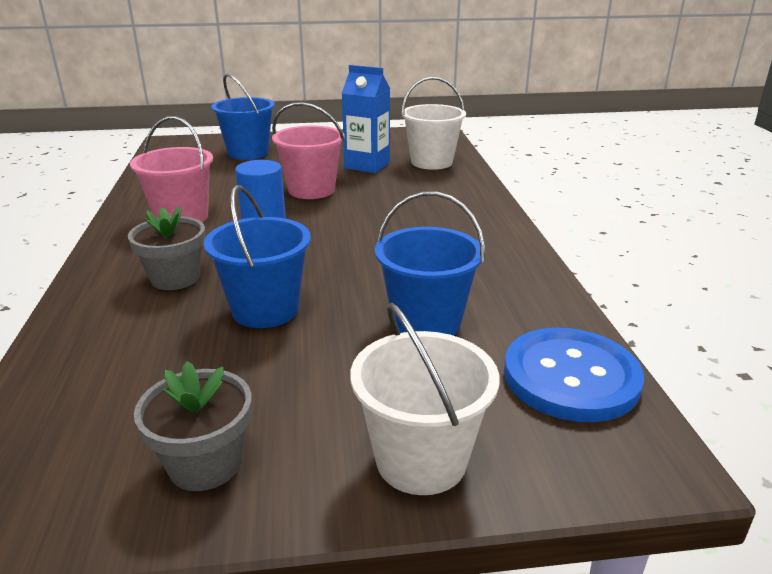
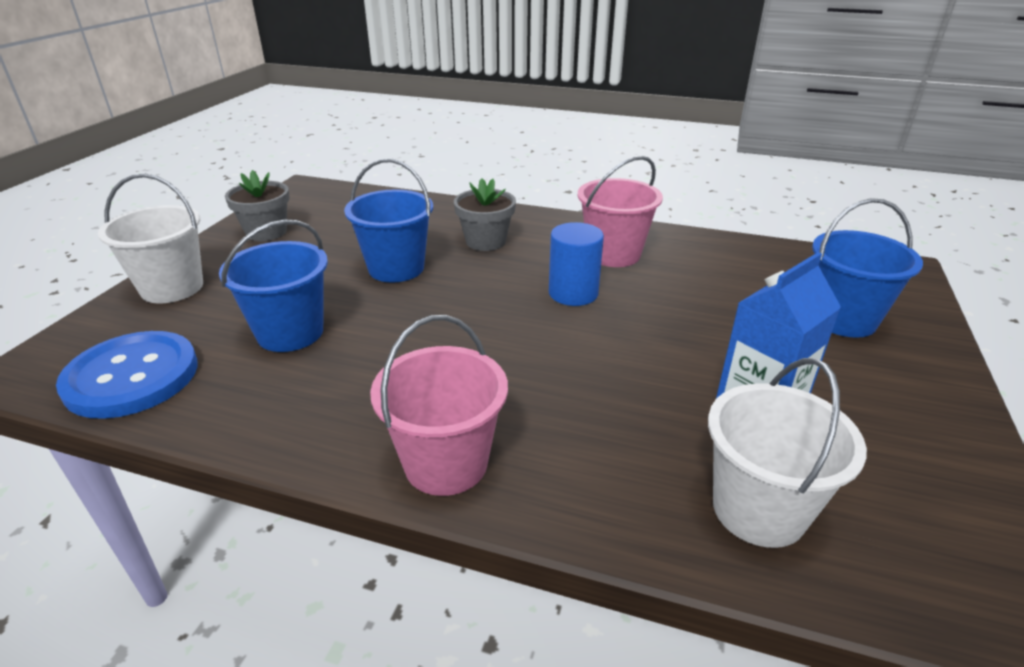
camera: 115 degrees right, 5 degrees up
(311, 190) = (659, 341): pink bucket -> pink bucket (446, 463)

